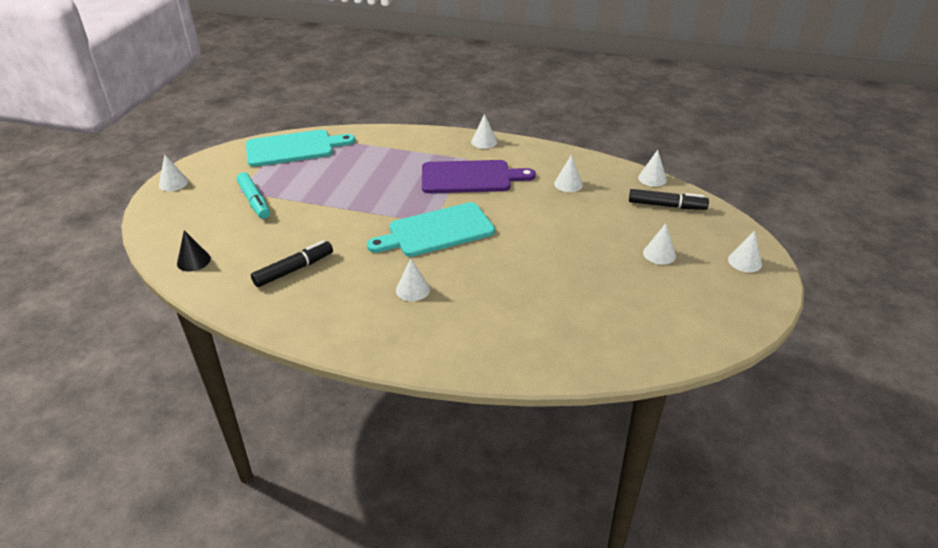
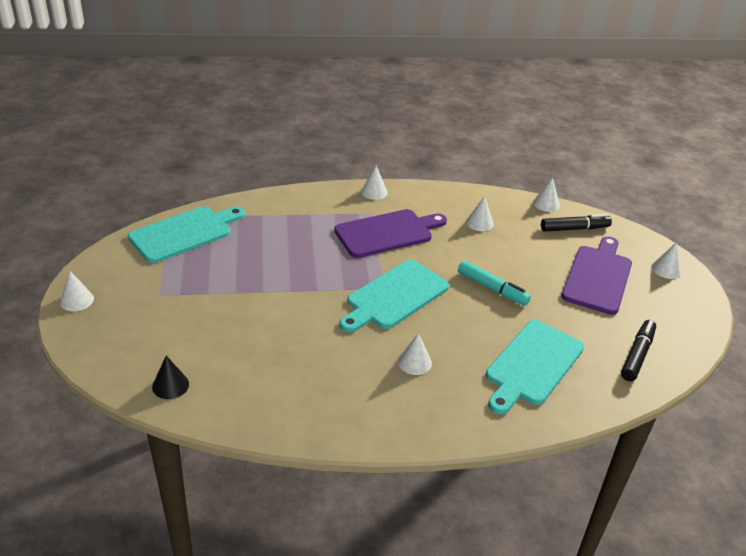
camera: 25 degrees left, 0 degrees up
(254, 201) = (186, 303): turquoise marker -> turquoise marker (492, 288)
(294, 270) = (285, 369): black marker -> black marker (637, 355)
(526, 318) = (532, 365): none -> turquoise cutting board
(659, 254) = (598, 277): white cone -> purple cutting board

